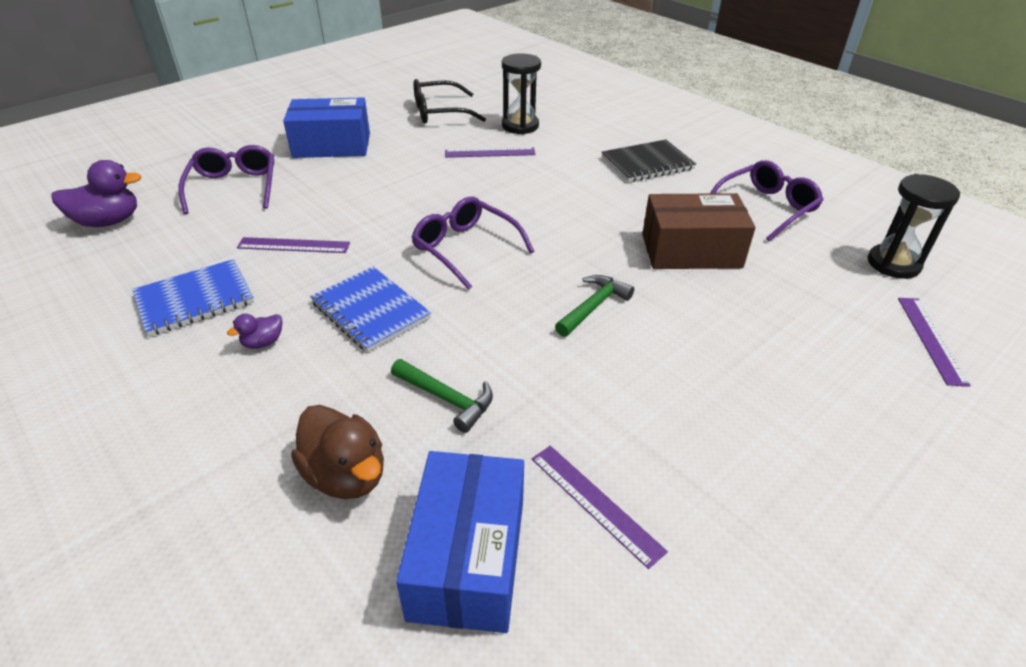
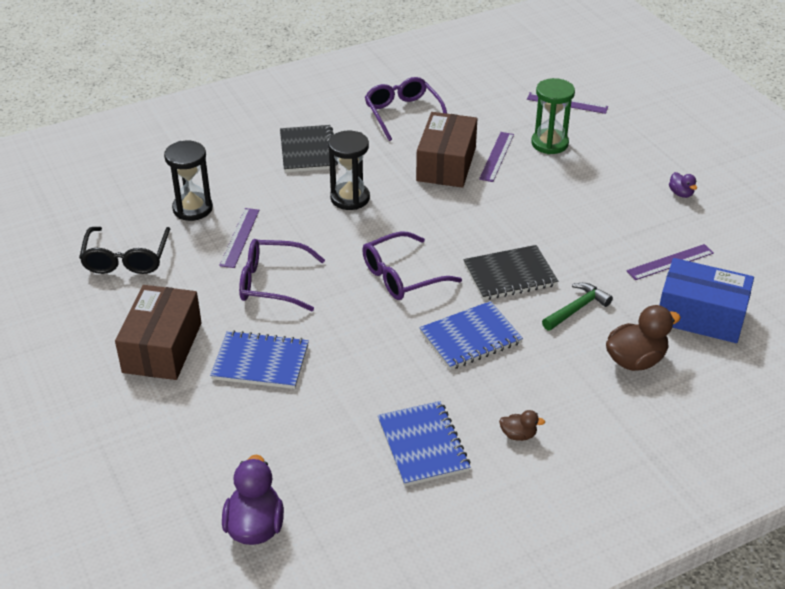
camera: 75 degrees left, 0 degrees up
(202, 370) = (518, 435): none -> brown duck
(234, 187) = (223, 426): purple glasses -> purple glasses (272, 283)
(263, 342) = (494, 400): purple duck -> purple duck (681, 193)
(294, 245) = (357, 381): purple ruler -> purple ruler (497, 156)
(317, 190) = (260, 362): none -> blue notebook
(332, 145) = (162, 347): blue box -> brown box
(496, 328) = (510, 275): none -> black notebook
(593, 306) = (498, 225): green hammer -> none
(809, 332) = (549, 143): none -> green hourglass
(893, 264) = (491, 87): black hourglass -> black hourglass (350, 198)

